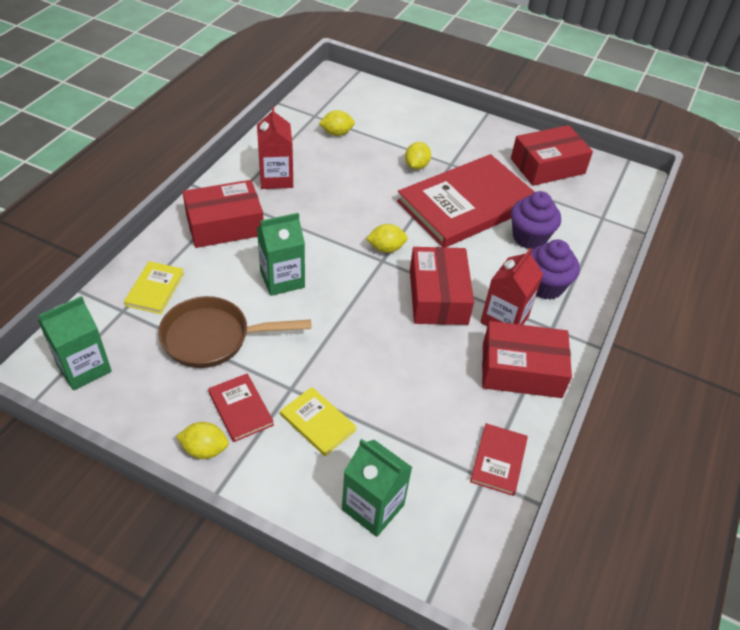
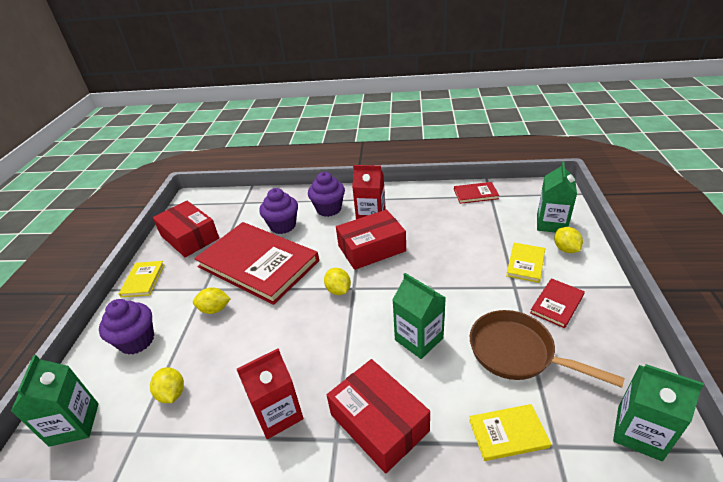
camera: 105 degrees left, 10 degrees down
(205, 449) = (604, 306): yellow lemon -> yellow lemon (565, 249)
(213, 338) = (517, 353): brown pan -> brown pan turned 150 degrees clockwise
(344, 92) = (74, 424): none -> green carton
(407, 122) = (137, 341): none -> purple cupcake
(489, 131) = (143, 280): none -> yellow book
(521, 370) = (407, 201): red box -> none

